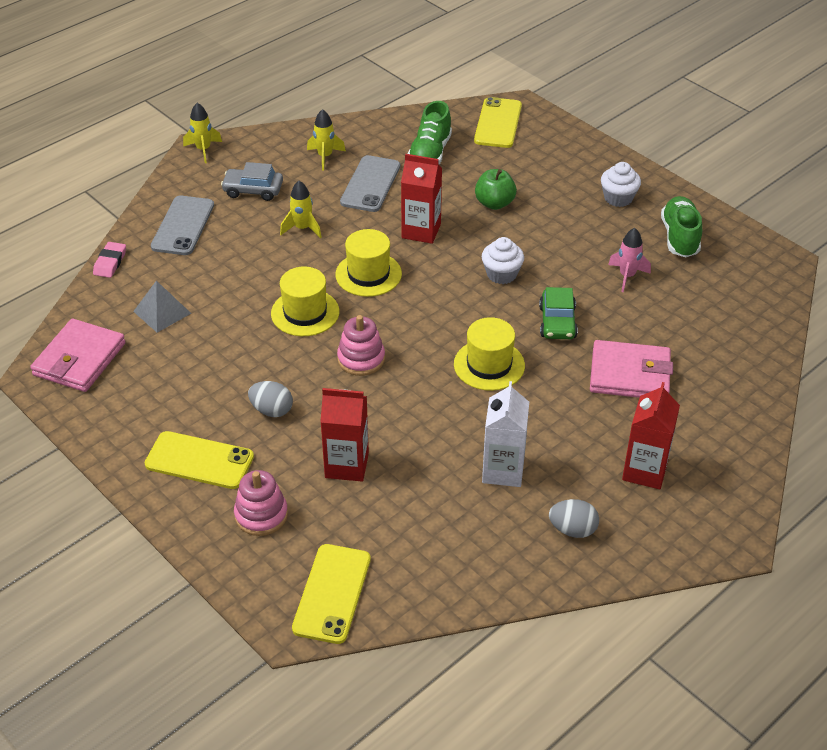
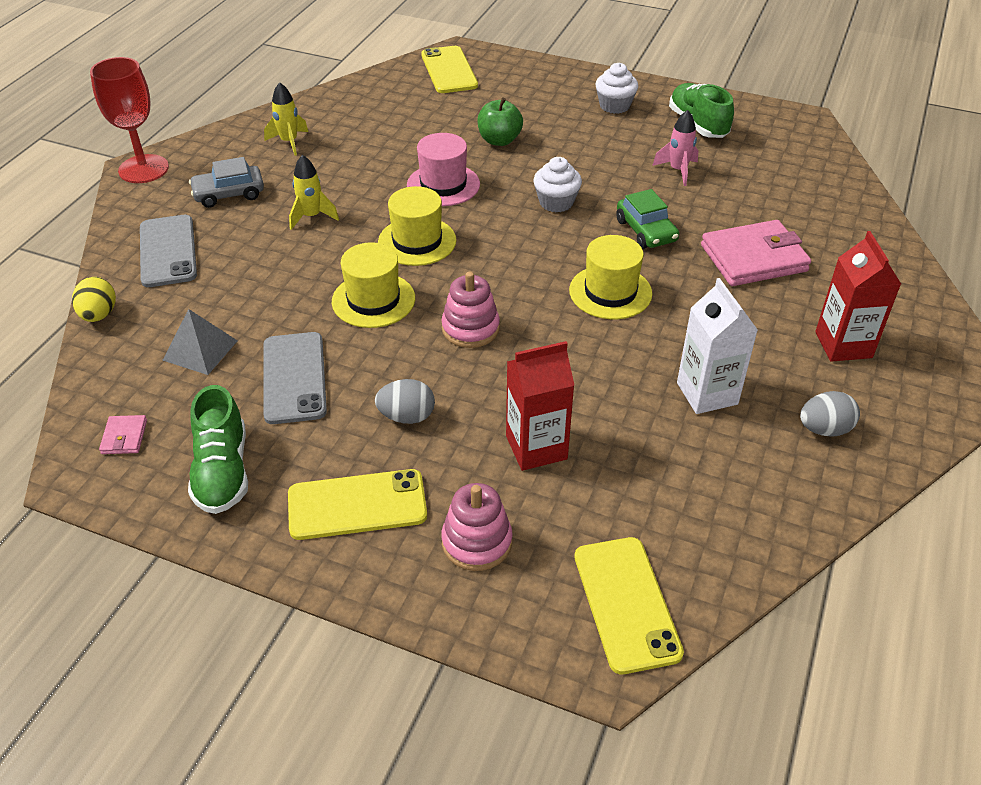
camera: 25 degrees left, 0 degrees up
(79, 359) = (124, 437): pink wallet -> pink wallet, size x0.44
(110, 262) = (99, 315): pink eraser -> yellow egg
(203, 150) = (143, 169): yellow rocket -> red goblet
(370, 184) = (357, 155): grey phone -> grey phone (294, 378)
(421, 231) = (443, 185): red carton -> pink hat
(430, 153) = (400, 112): green shoe -> green shoe (222, 472)

